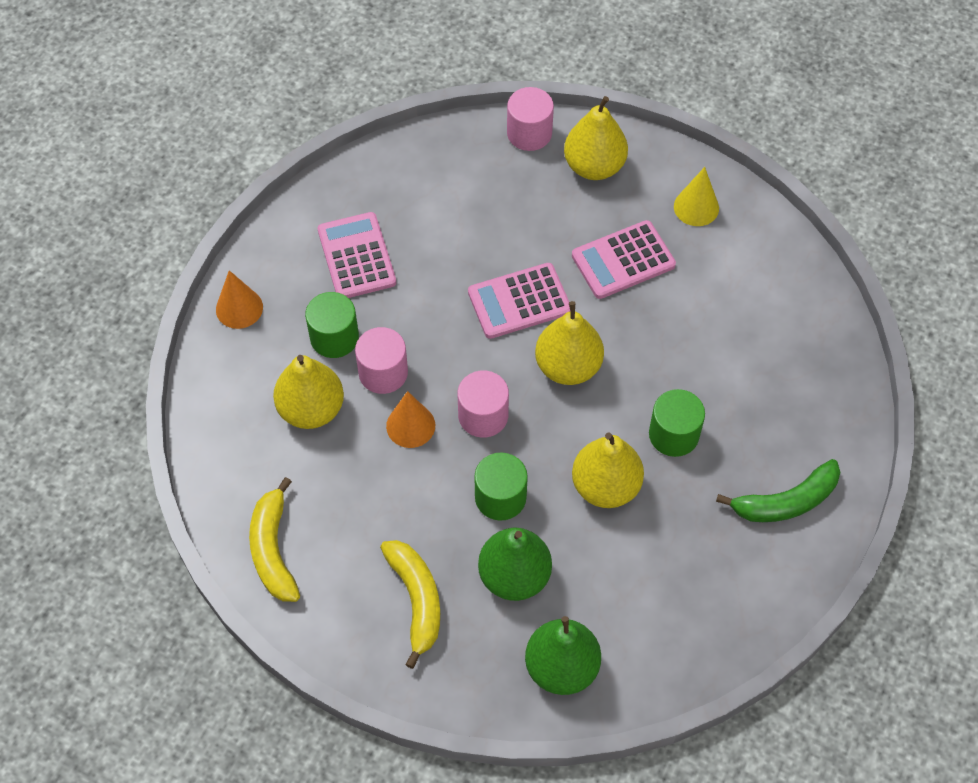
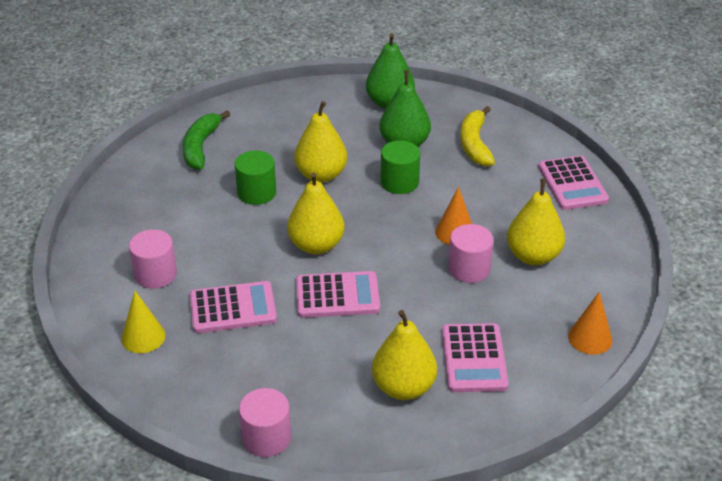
camera: 165 degrees left, 20 degrees down
(273, 549) = (572, 184): yellow banana -> pink calculator
(334, 337) = (506, 300): green cylinder -> none
(483, 416) = (396, 228): pink cylinder -> pink cylinder (155, 274)
(594, 166) = (217, 392): yellow pear -> yellow pear (403, 387)
(785, 502) = (201, 147): green banana -> green banana turned 75 degrees counterclockwise

